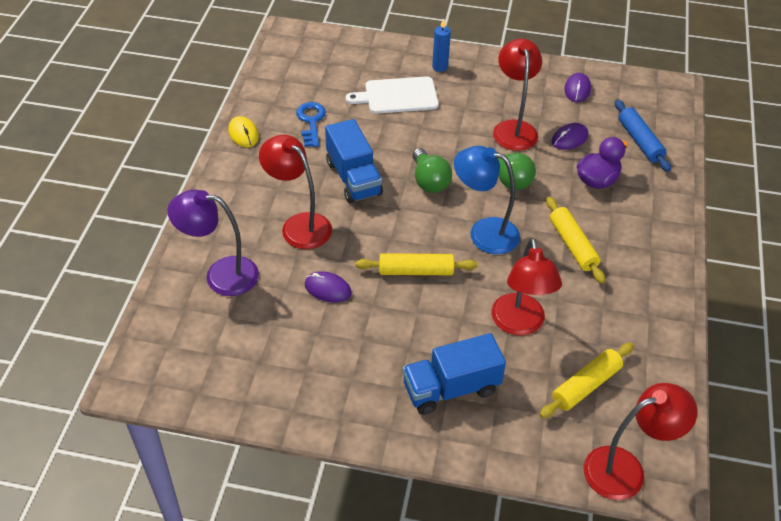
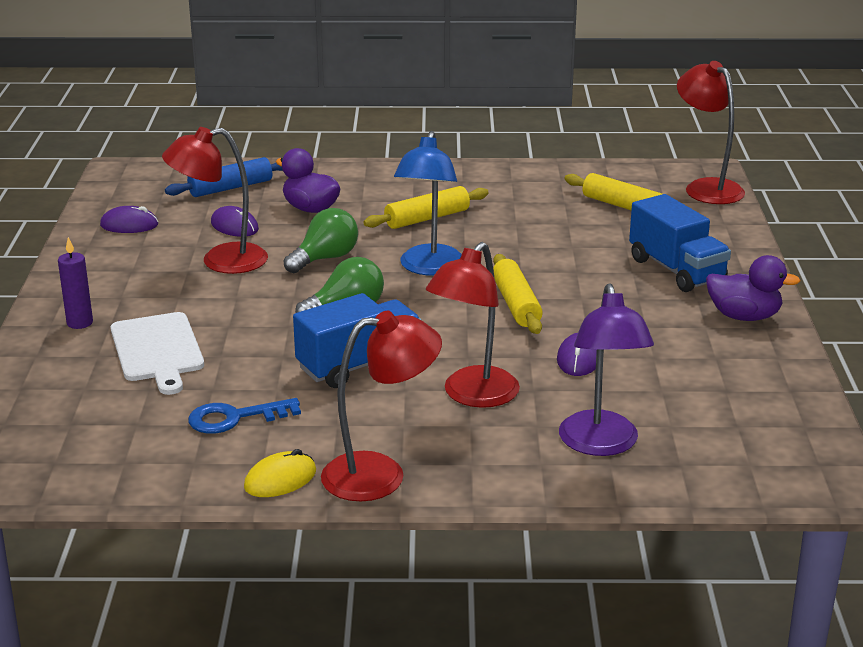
camera: 100 degrees left, 20 degrees down
(361, 410) = (744, 316): none -> purple duck
(440, 67) = (80, 323): blue candle -> purple candle
(519, 324) = (563, 240): red lamp -> red lamp (380, 474)

